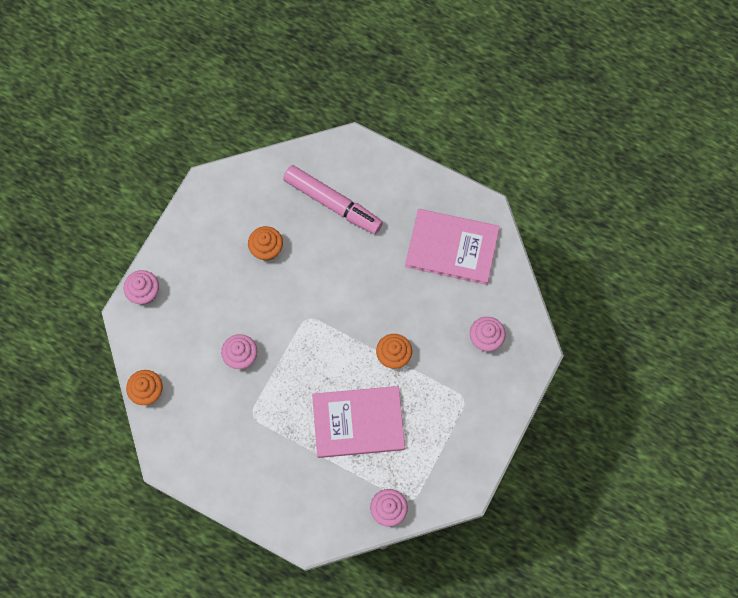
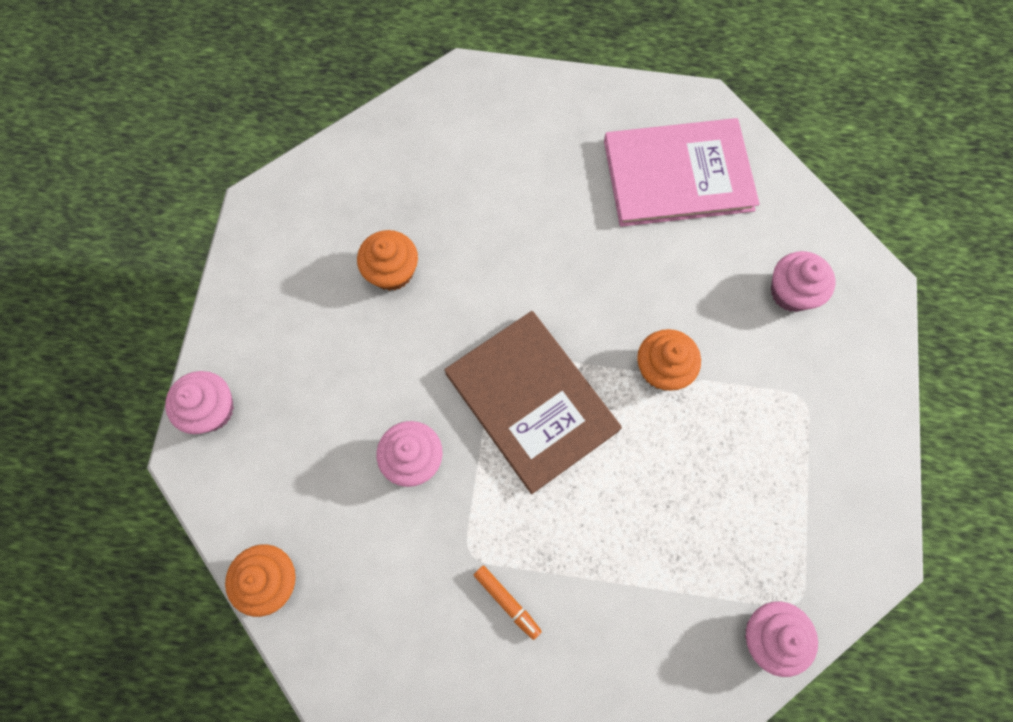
camera: 20 degrees left, 0 degrees up
(262, 445) = (507, 601): none -> orange marker
(315, 348) = (532, 401): none -> brown book
(333, 203) = (470, 170): pink marker -> none
(358, 423) = (653, 501): pink book -> none

